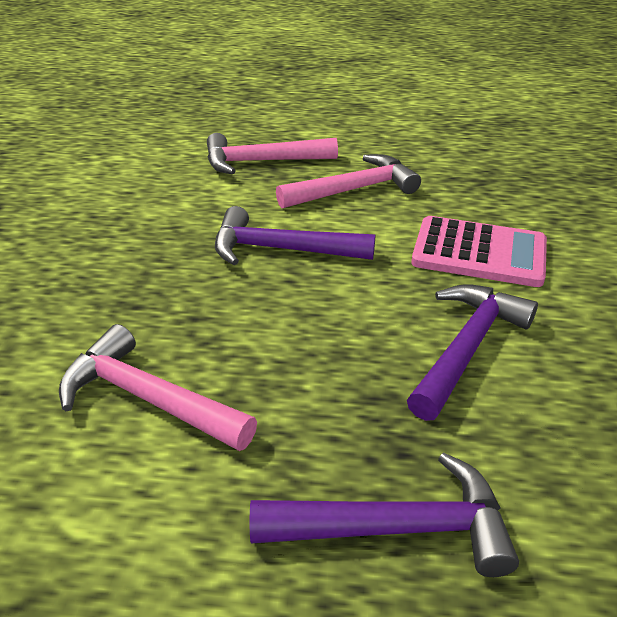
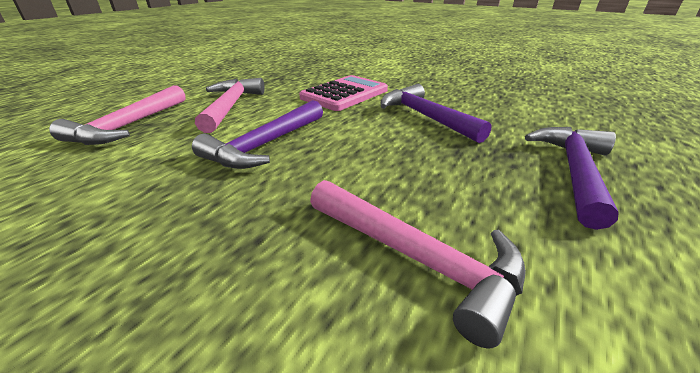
camera: 65 degrees left, 5 degrees down
(148, 399) = (416, 257): pink hammer -> pink hammer turned 105 degrees counterclockwise

